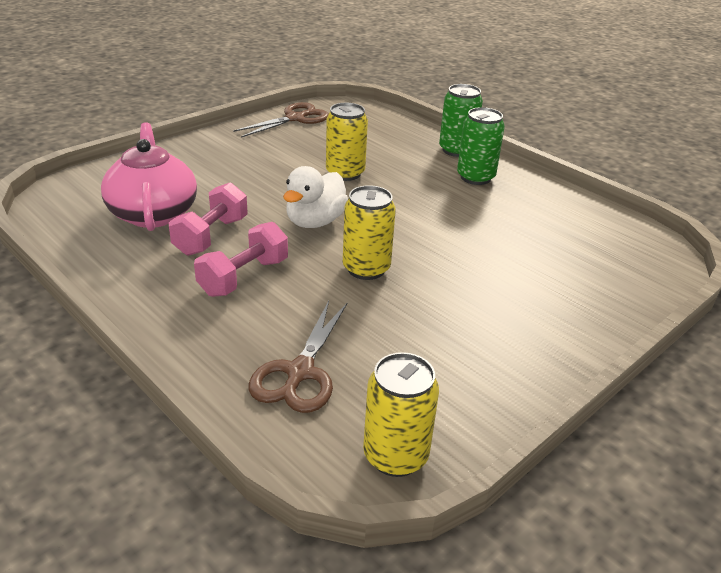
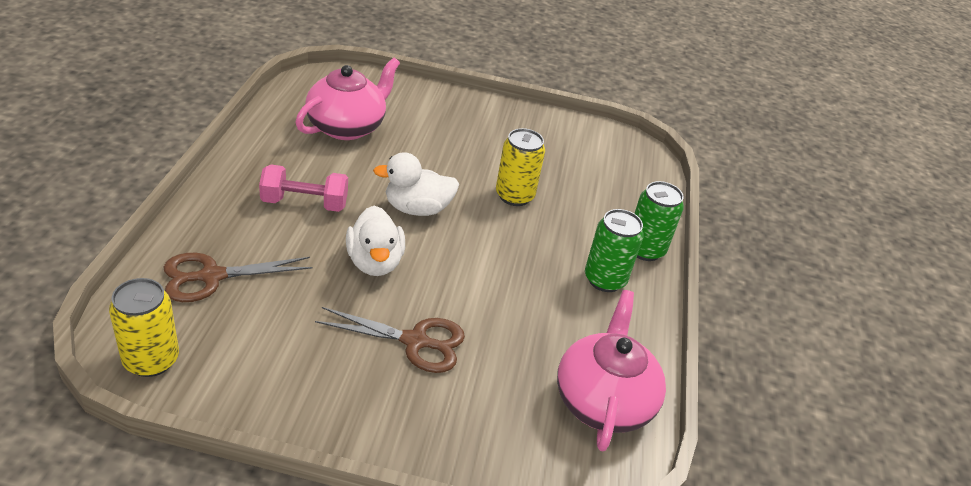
camera: 50 degrees right, 5 degrees up
(211, 236) = (343, 165): pink dumbbell -> none
(295, 118) = (577, 132): brown scissors -> brown scissors (415, 341)
(366, 268) = (375, 262): yellow can -> white duck
(598, 228) = (603, 400): none -> pink teapot

